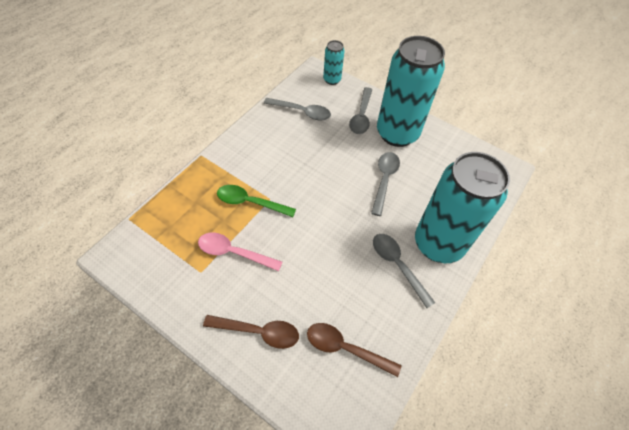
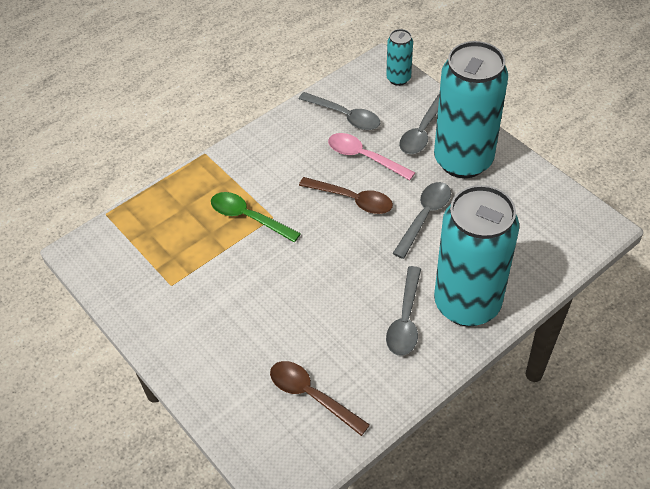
camera: 20 degrees right, 5 degrees down
(234, 252) = (214, 271): pink spoon -> pink spoon (364, 157)
(258, 332) = (218, 359): brown spoon -> brown spoon (352, 200)
(397, 266) = (405, 319): grey spoon -> grey spoon turned 150 degrees counterclockwise

